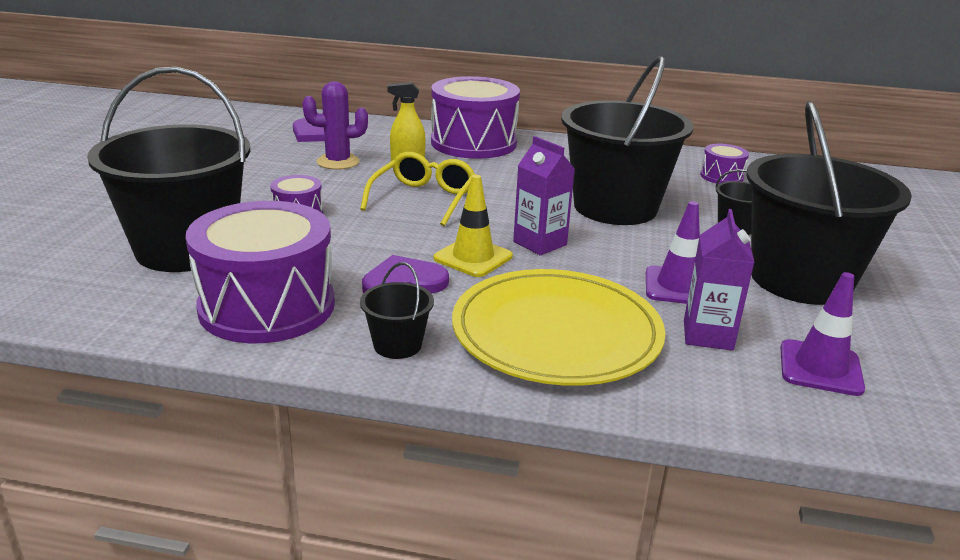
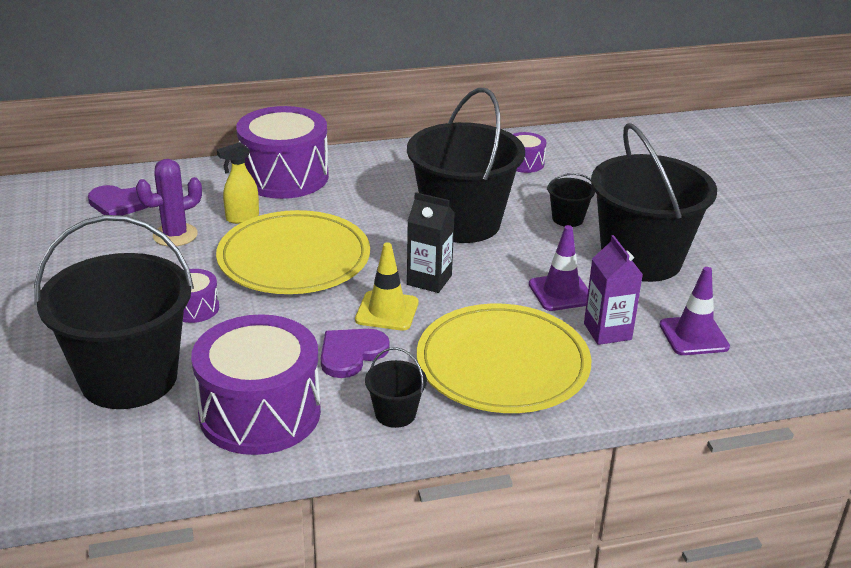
camera: 25 degrees left, 5 degrees up
(424, 199) = (294, 258): yellow glasses -> yellow plate
(540, 243) = (429, 280): purple carton -> black carton

